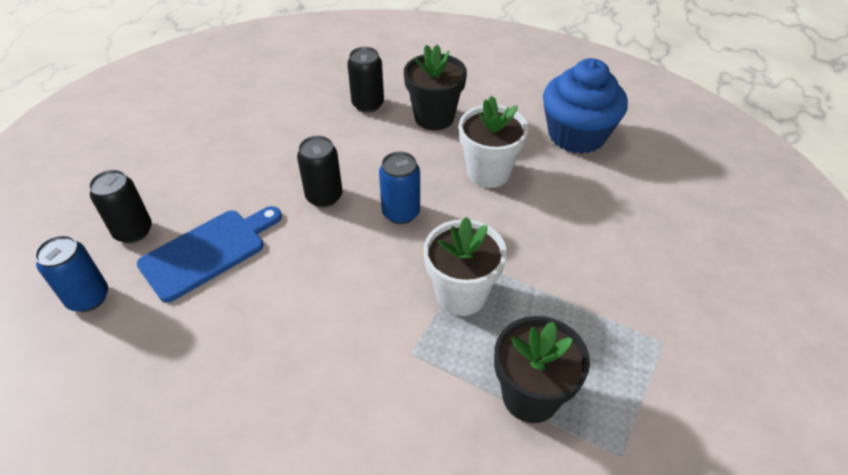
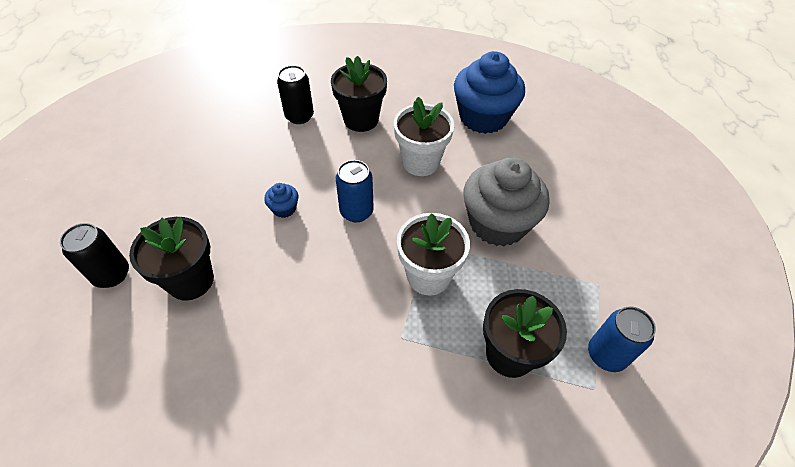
camera: 15 degrees left, 5 degrees up
(88, 298) = (85, 349): blue can -> blue can (606, 355)
(208, 251) = (191, 280): blue cutting board -> black flower pot
(324, 196) = (284, 208): black can -> blue cupcake
(559, 253) = (497, 223): none -> grey cupcake

